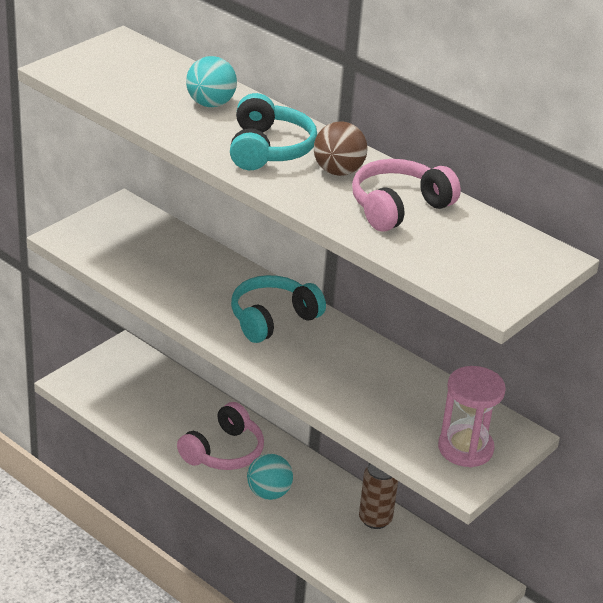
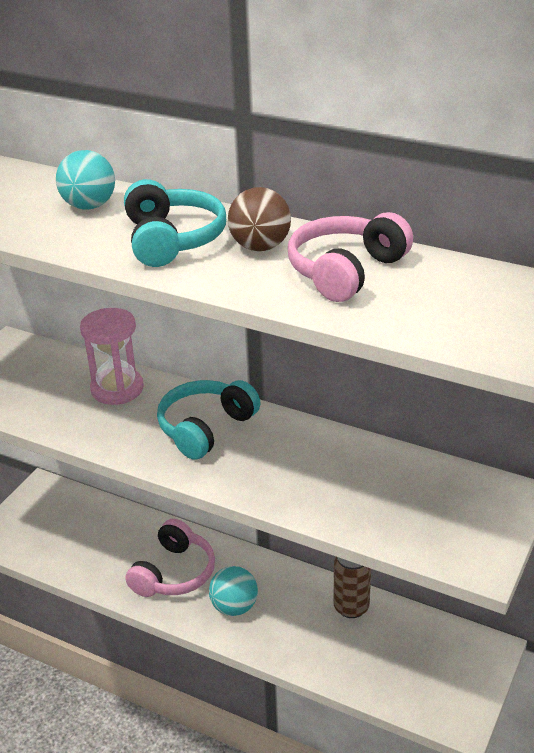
camera: 10 degrees left, 0 degrees up
(465, 448) = (466, 524): pink hourglass -> pink hourglass (117, 389)

